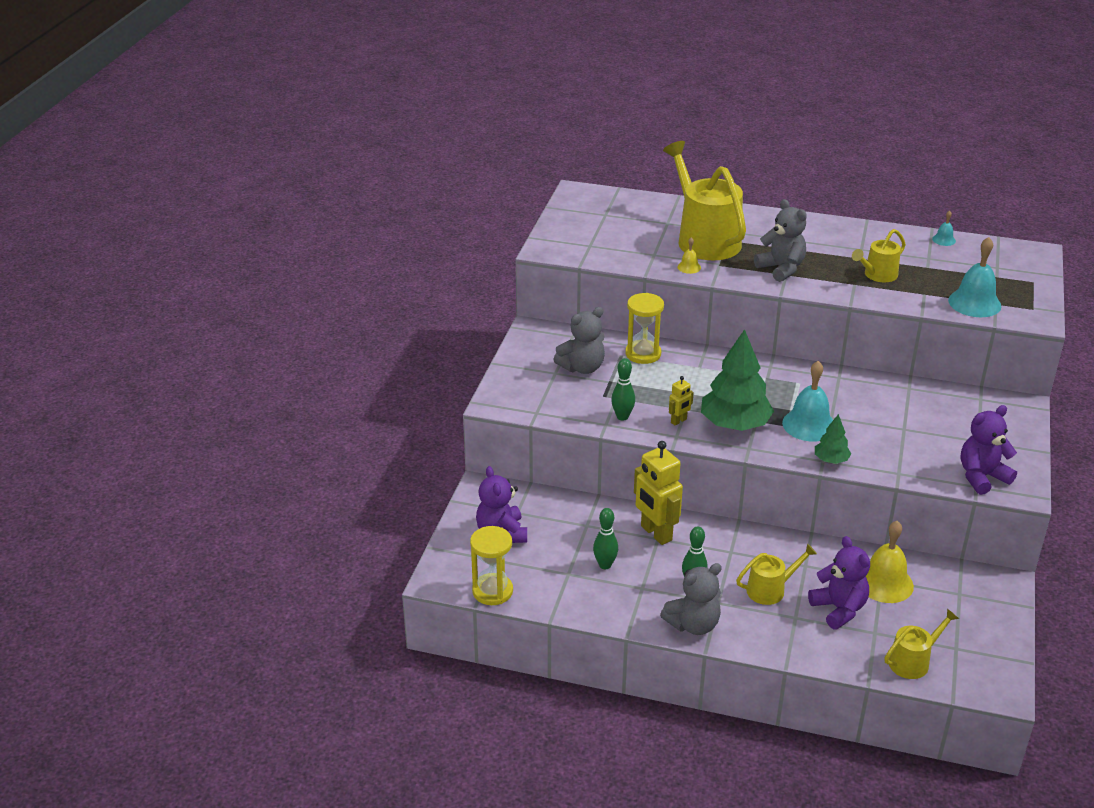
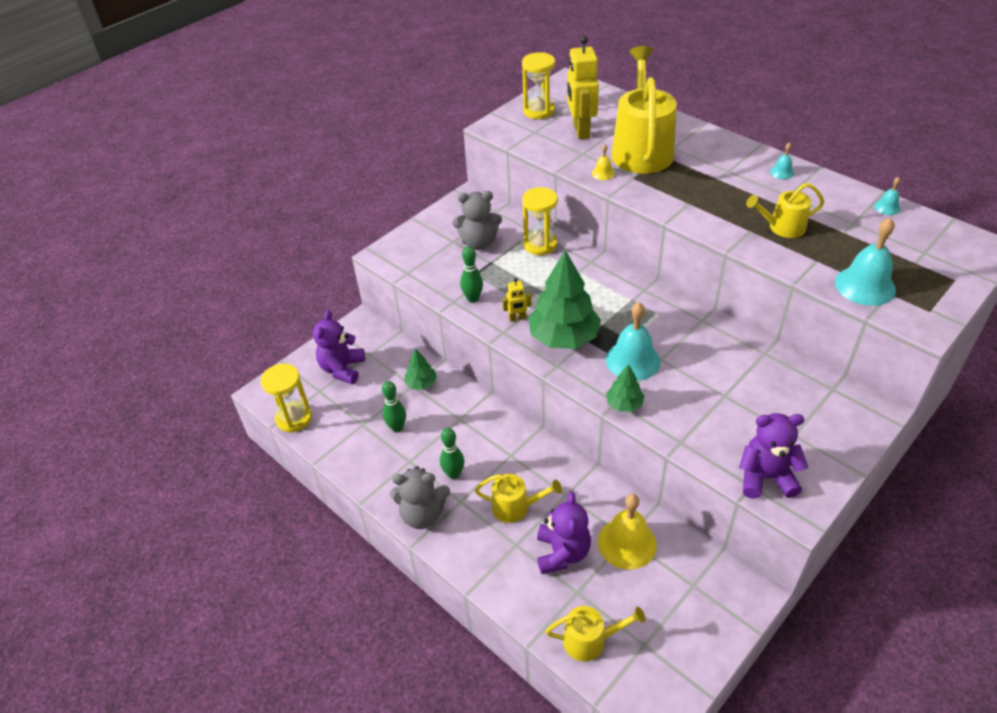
camera: 30 degrees right, 10 degrees up
(576, 226) = (539, 111): none -> yellow hourglass
(594, 521) = (421, 383): none -> green tree
(656, 533) = (461, 413): yellow robot -> yellow robot (580, 131)
(781, 269) = (689, 196): grey teddy bear -> none
(840, 231) = (782, 172): none -> turquoise bell

